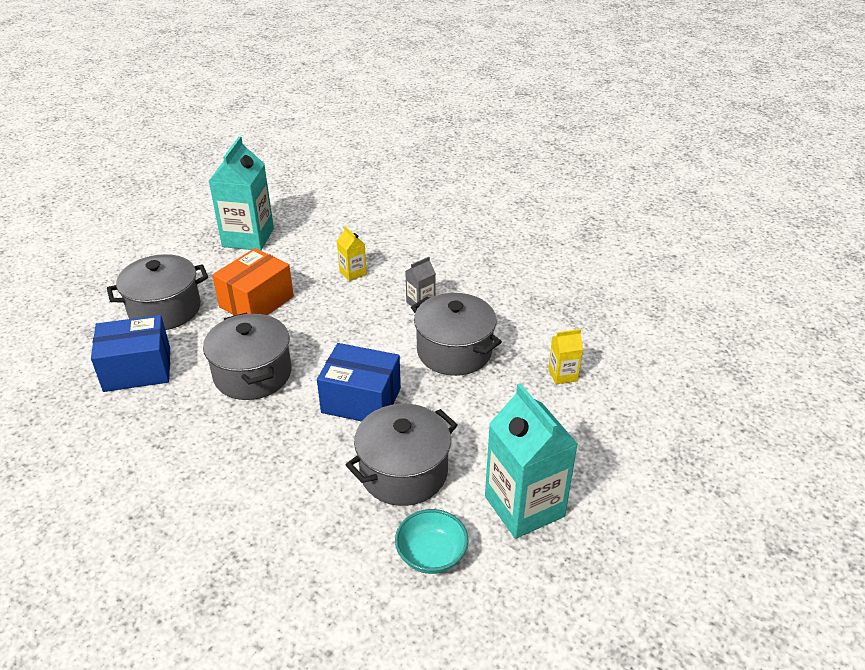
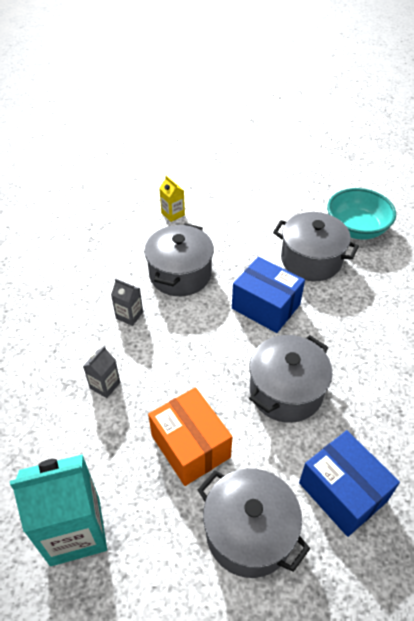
camera: 115 degrees left, 10 degrees up
(256, 302) = (190, 446): orange box -> orange box turned 45 degrees clockwise
(353, 273) = (105, 385): yellow carton -> grey carton
(361, 400) = (265, 306): blue box -> blue box turned 45 degrees counterclockwise
(431, 555) = (356, 229): turquoise bowl -> turquoise bowl, size x1.52
(524, 506) = (295, 204): turquoise carton -> none

